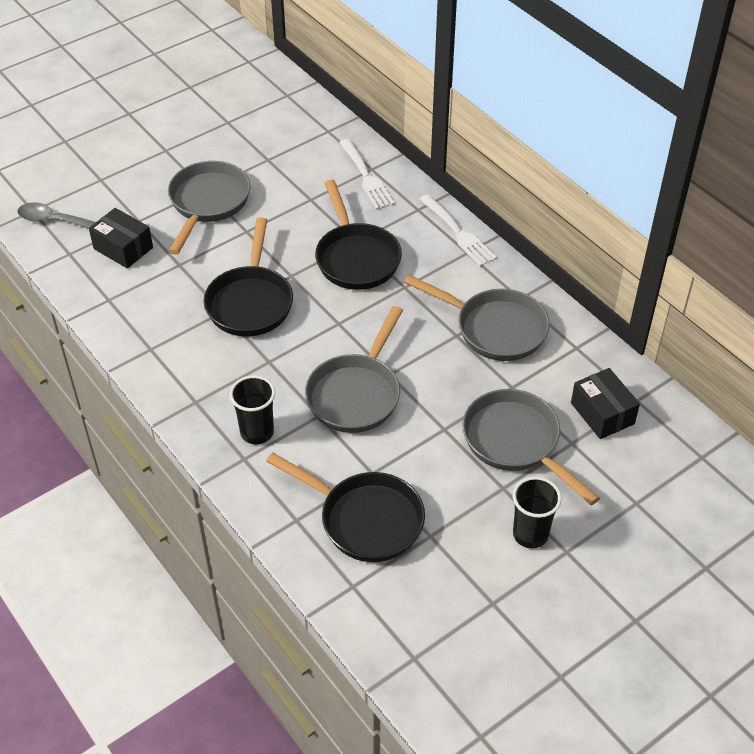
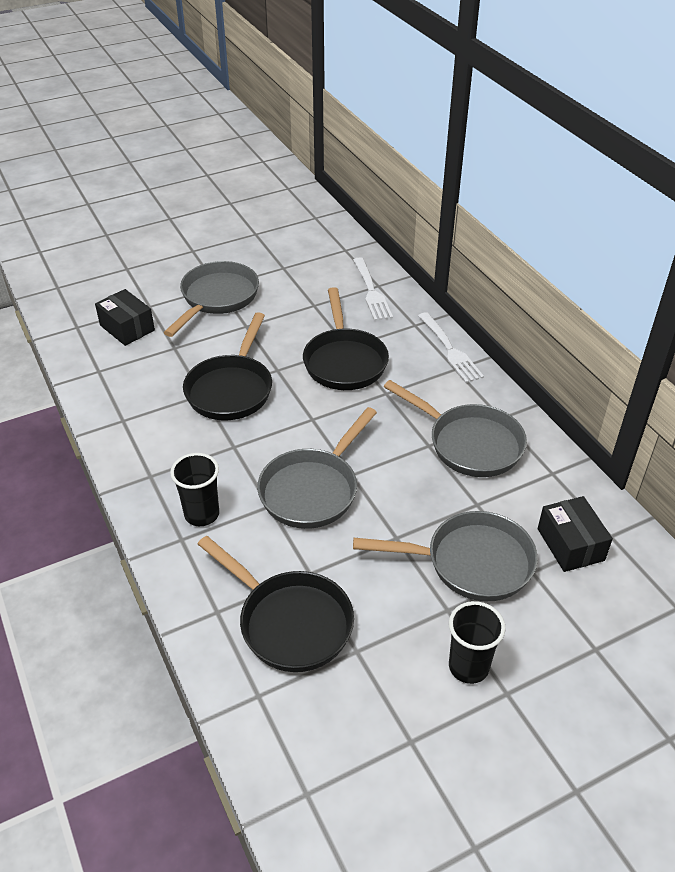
camera: 10 degrees right, 5 degrees down
(51, 220) = (71, 297): grey spoon -> none
(516, 442) = (471, 562): grey pan -> grey pan turned 120 degrees clockwise

